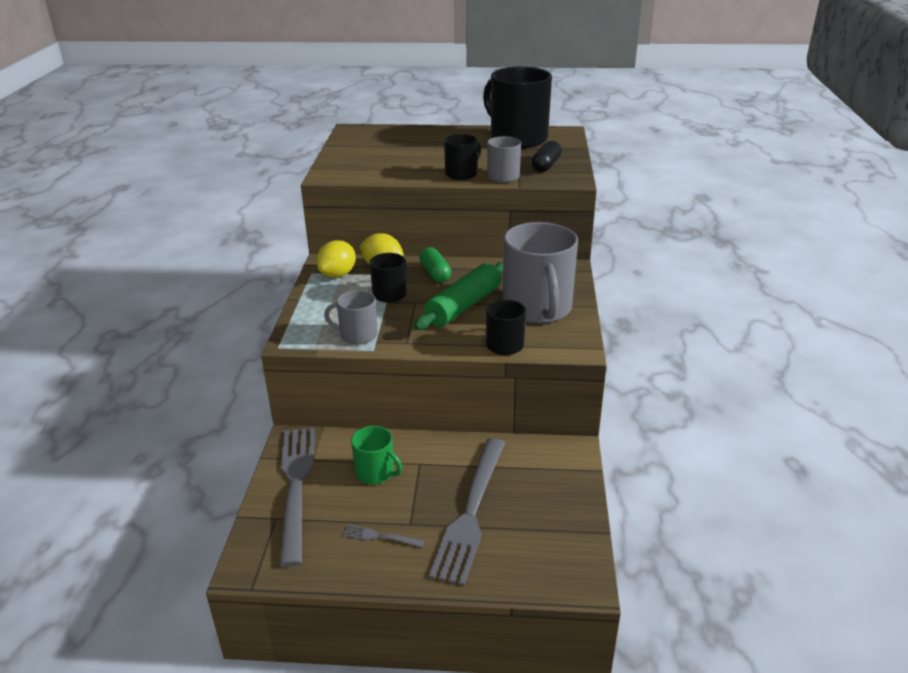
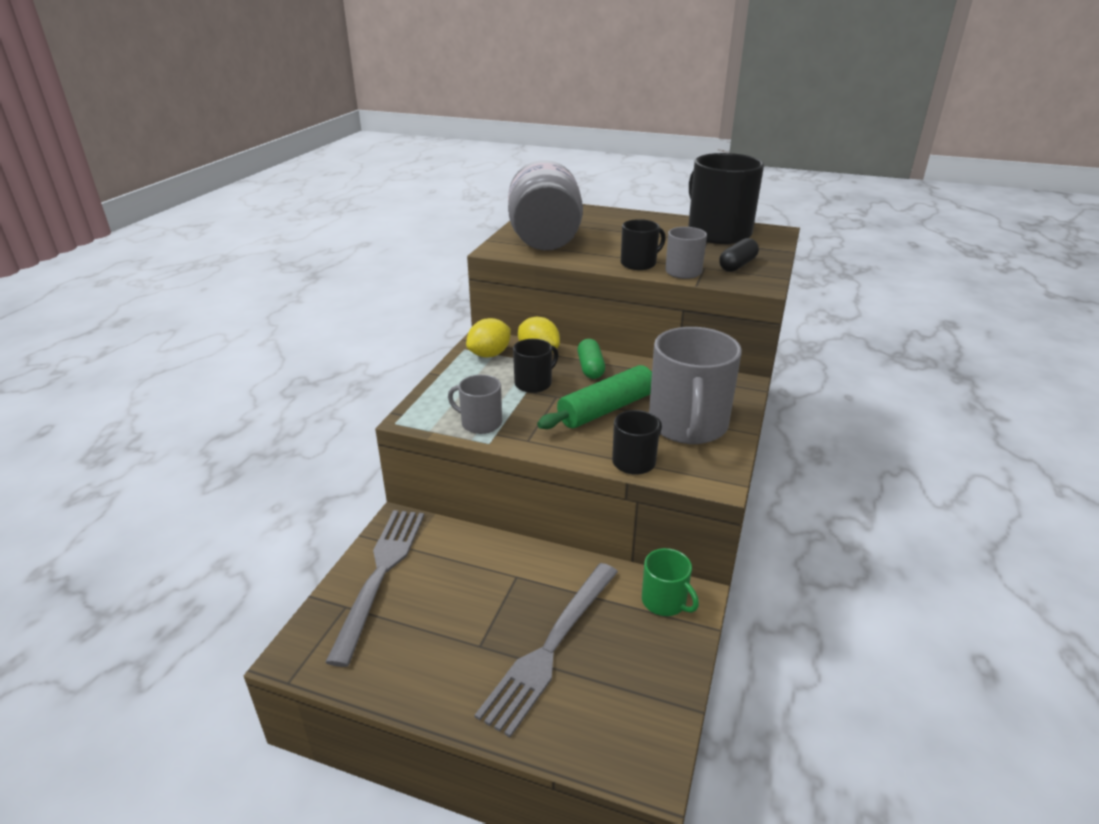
camera: 15 degrees right, 0 degrees up
(367, 163) = (545, 241): none -> grey jar
(375, 472) = (466, 577): green mug -> green mug (665, 601)
(380, 537) = (442, 654): grey fork -> none

